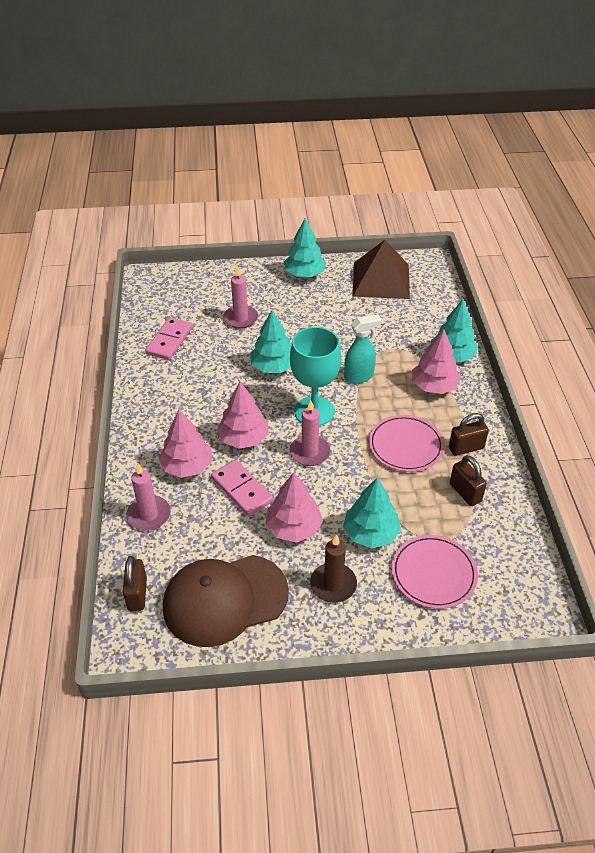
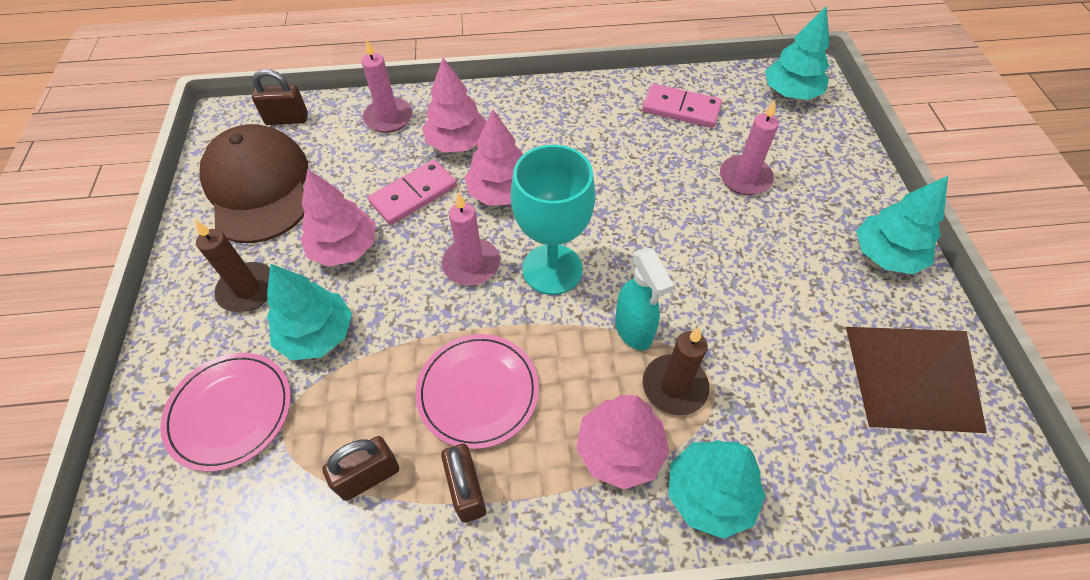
camera: 90 degrees right, 10 degrees up
(273, 367) = (643, 219): turquoise tree -> turquoise tree (791, 93)
(394, 363) = (674, 386): none -> brown candle

